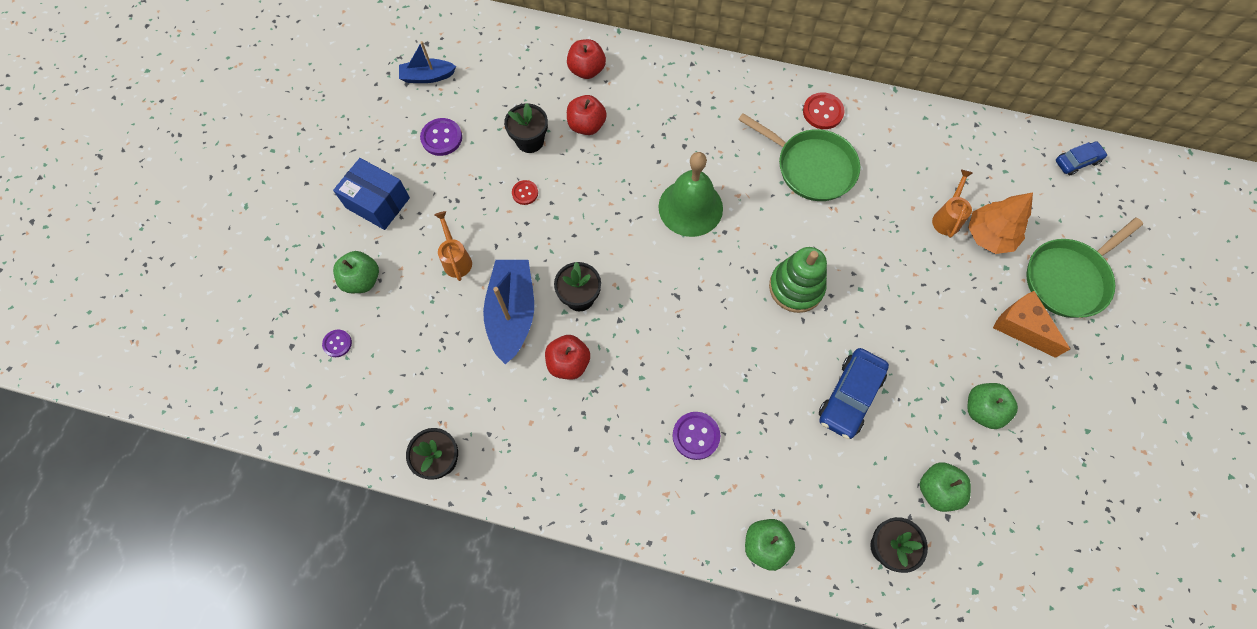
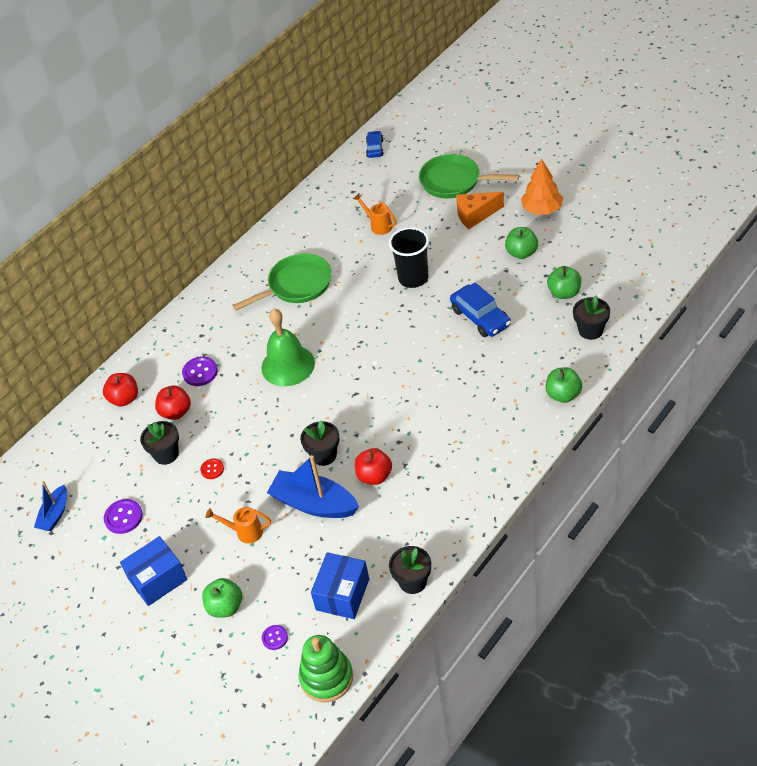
camera: 60 degrees left, 20 degrees down
(405, 391) = (342, 594): none -> blue box
(696, 436) = (468, 412): purple button -> purple button (200, 372)
(796, 287) = (386, 322): green stacking toy -> green stacking toy (326, 678)
(823, 112) = (256, 265): red button -> none
(879, 292) = (413, 278): none -> black cup
(989, 236) = (403, 209): orange tree -> orange tree (542, 209)
(1068, 278) = (454, 181): green pan -> green pan turned 120 degrees clockwise

